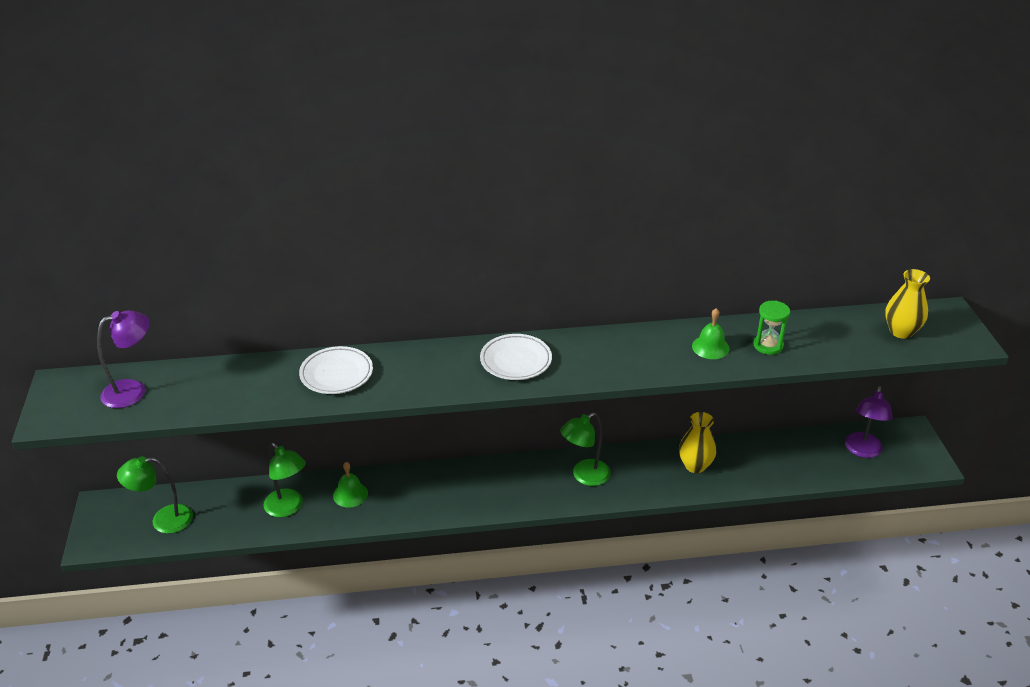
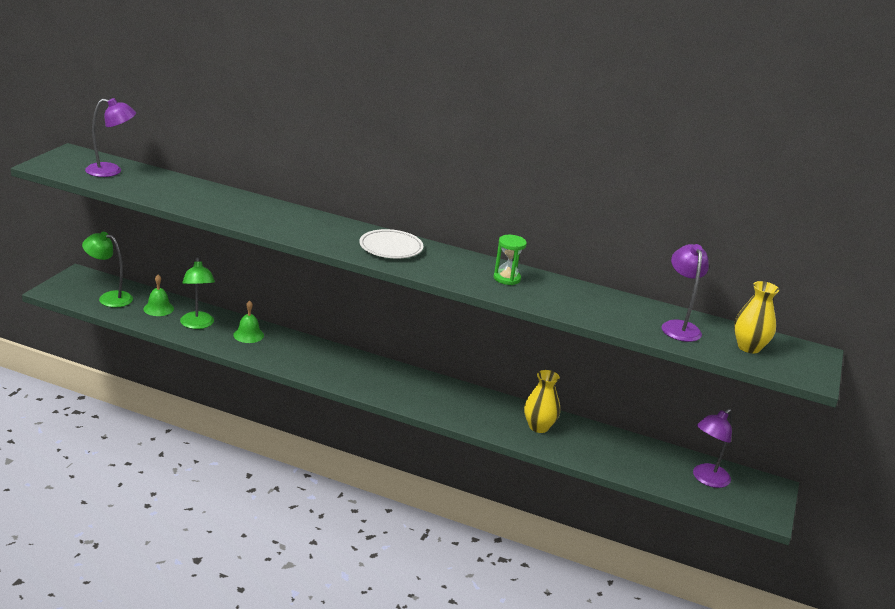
camera: 25 degrees right, 10 degrees down
(336, 374) = (252, 209): white plate -> none
(584, 476) = (437, 396): green lamp -> none
(710, 347) = (559, 295): green bell -> green bell (158, 308)
(768, 345) = (611, 312): green hourglass -> green hourglass (507, 278)
(832, 335) = (679, 327): none -> purple lamp

